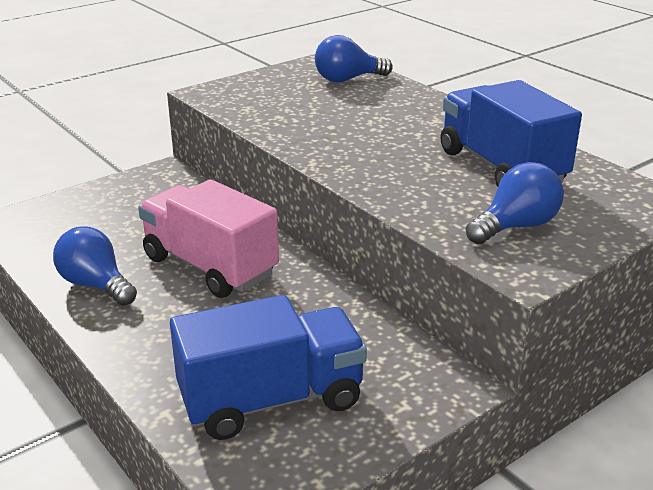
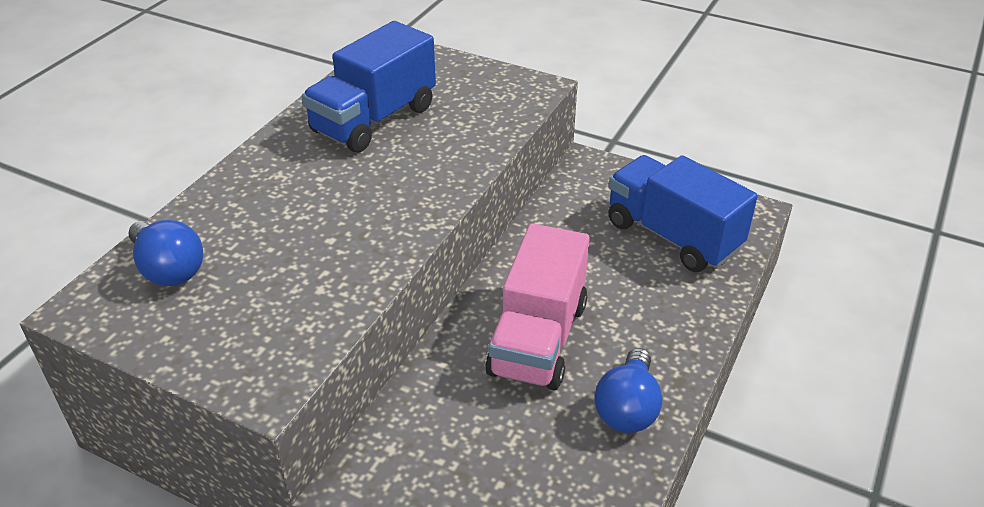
camera: 115 degrees left, 10 degrees up
(516, 226) = (476, 98): blue light bulb -> none

